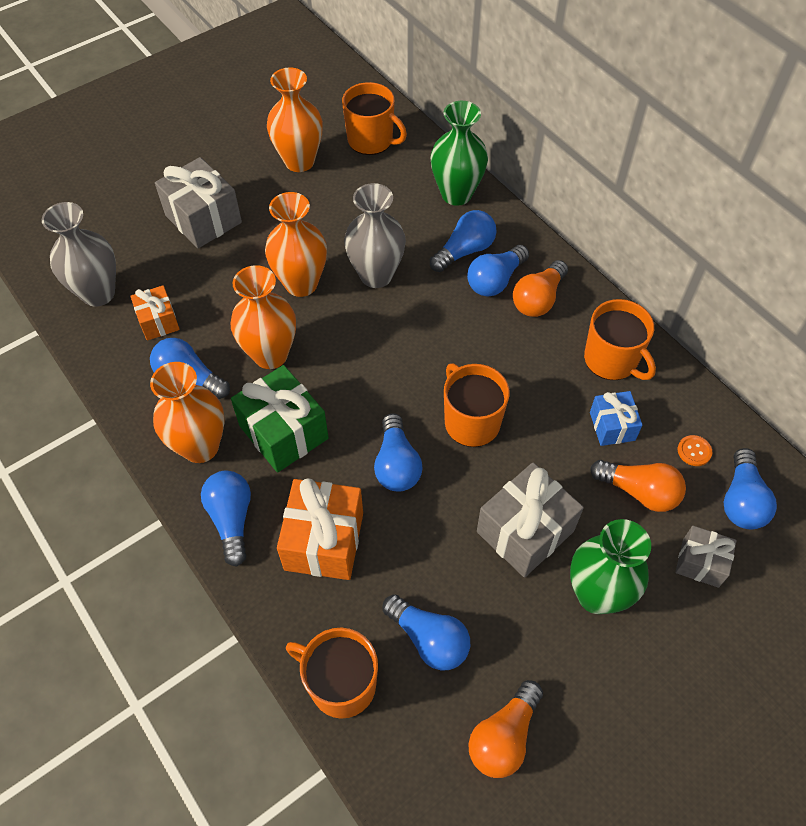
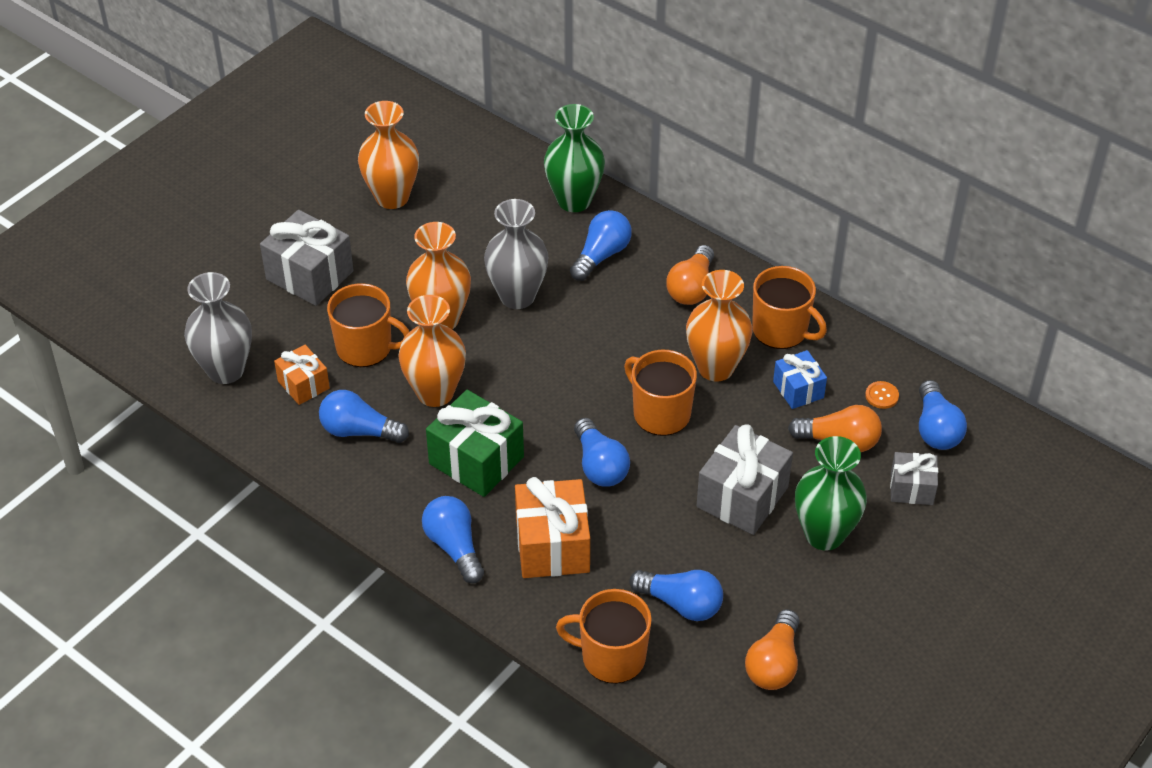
camera: 15 degrees left, 10 degrees down
(200, 447) = (396, 490): orange vase -> orange vase (715, 368)
(371, 140) = (463, 161): orange mug -> orange mug (365, 348)
(495, 280) = (642, 278): blue light bulb -> none

